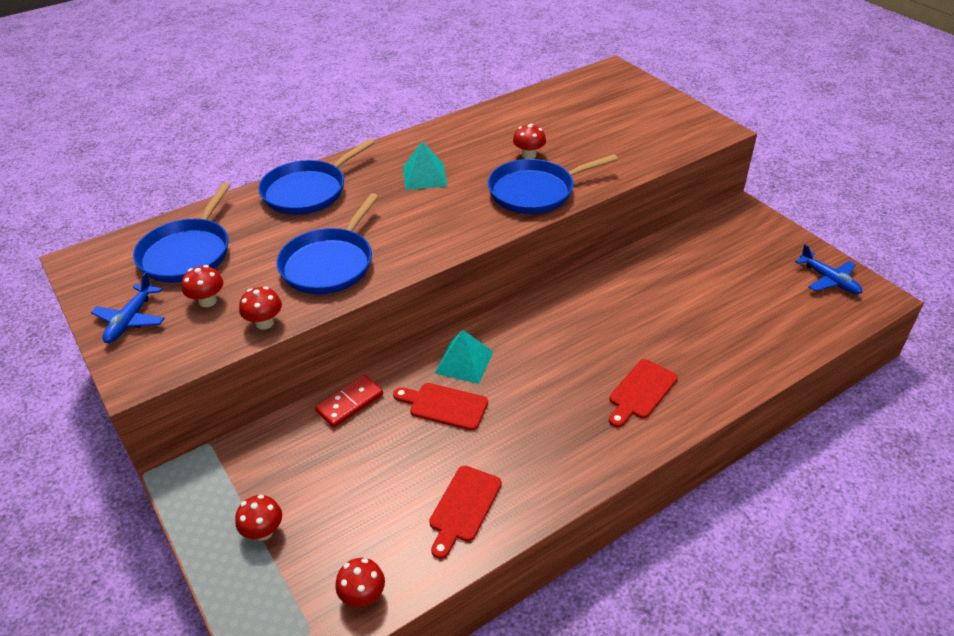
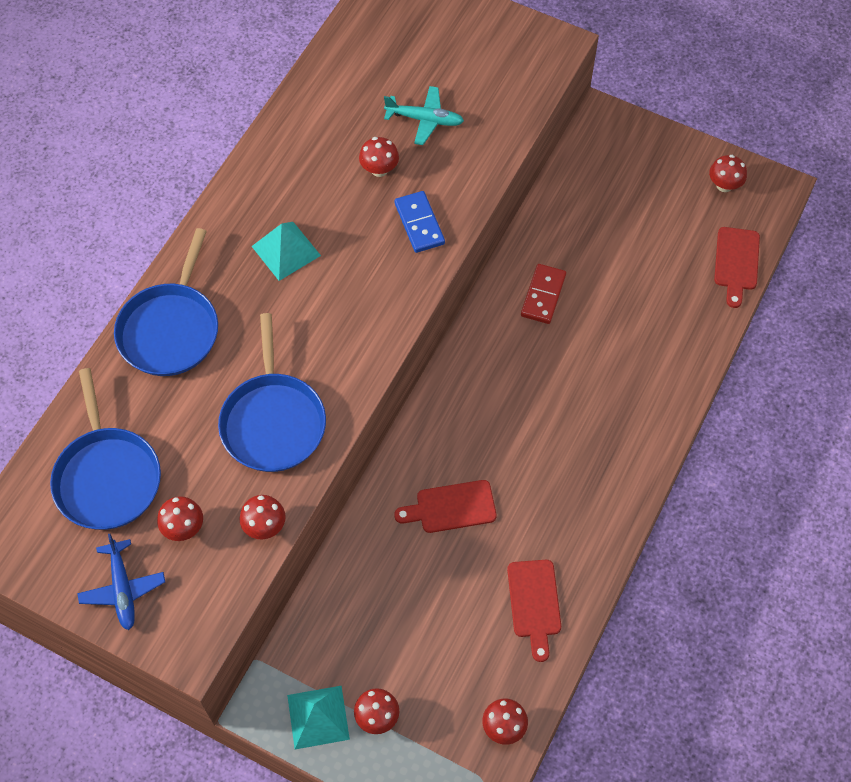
camera: 30 degrees left, 20 degrees up
(350, 403) = (359, 548): red domino -> red domino (543, 295)
(464, 362) = (438, 448): turquoise pyramid -> turquoise pyramid (318, 717)
(535, 191) = (419, 223): blue pan -> blue domino
(584, 140) = (424, 119): none -> turquoise plane
(641, 392) = (618, 405): red cutting board -> red cutting board (736, 262)
(829, 280) = (724, 185): blue plane -> red mushroom

